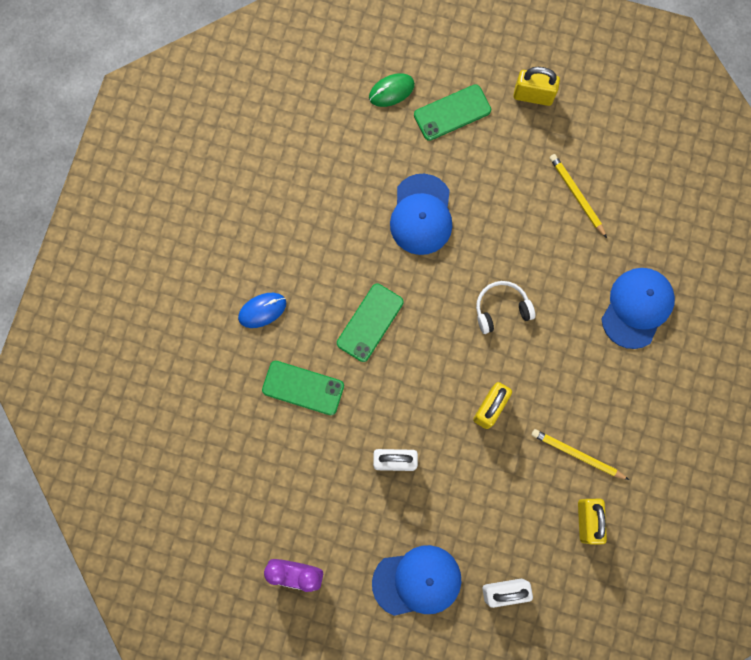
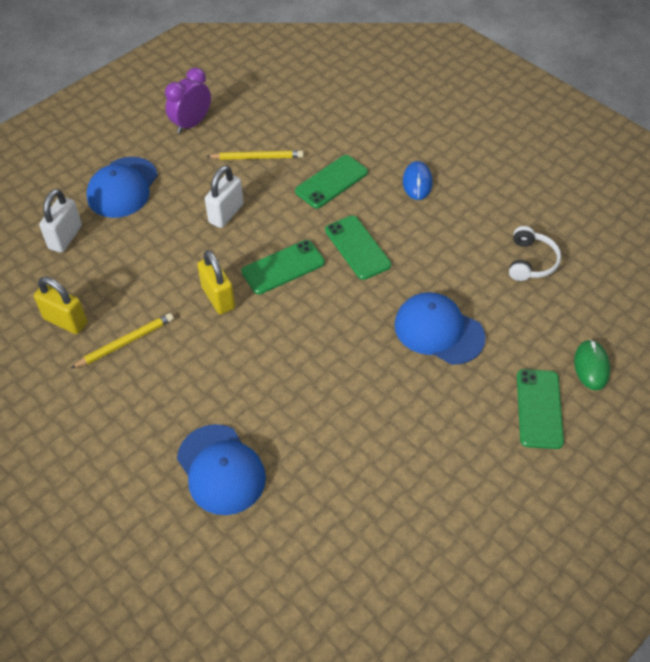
camera: 120 degrees right, 25 degrees down
(427, 373) = (283, 267): none -> green phone
(501, 309) = (302, 350): white headphones -> white headphones (531, 261)
(533, 95) = (522, 497): yellow padlock -> none
(576, 195) = (378, 478): yellow pencil -> yellow pencil (257, 157)

